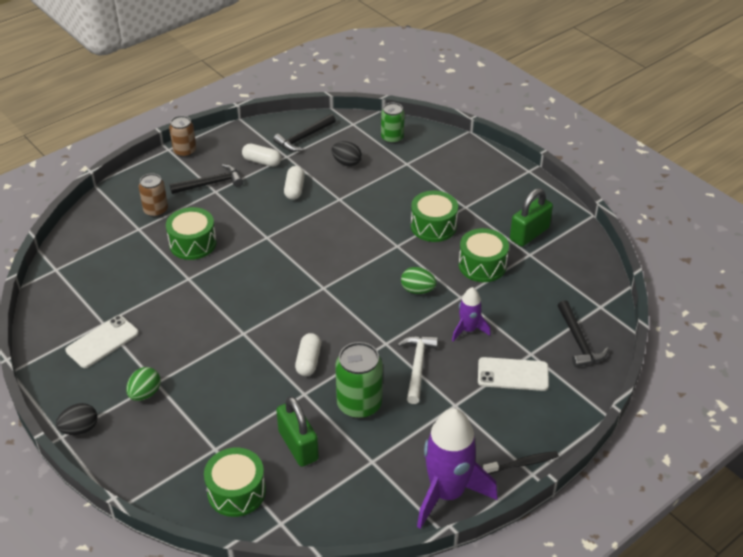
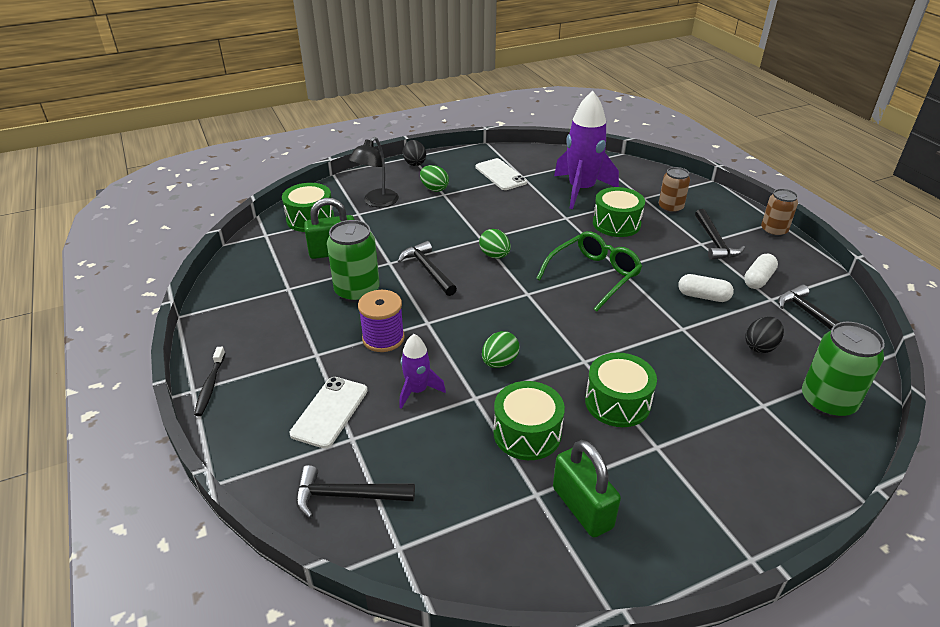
camera: 105 degrees right, 5 degrees down
(186, 439) = (376, 202): none -> black lamp
(270, 318) = (494, 255): none -> green egg
(284, 250) = (593, 276): none -> green glasses
(308, 361) = (428, 270): white capsule -> black hammer
(392, 138) = (827, 402): green can -> green can, size x1.53
(417, 366) = (383, 338): white hammer -> purple spool
(447, 493) = (220, 325): purple rocket -> purple rocket (581, 190)

